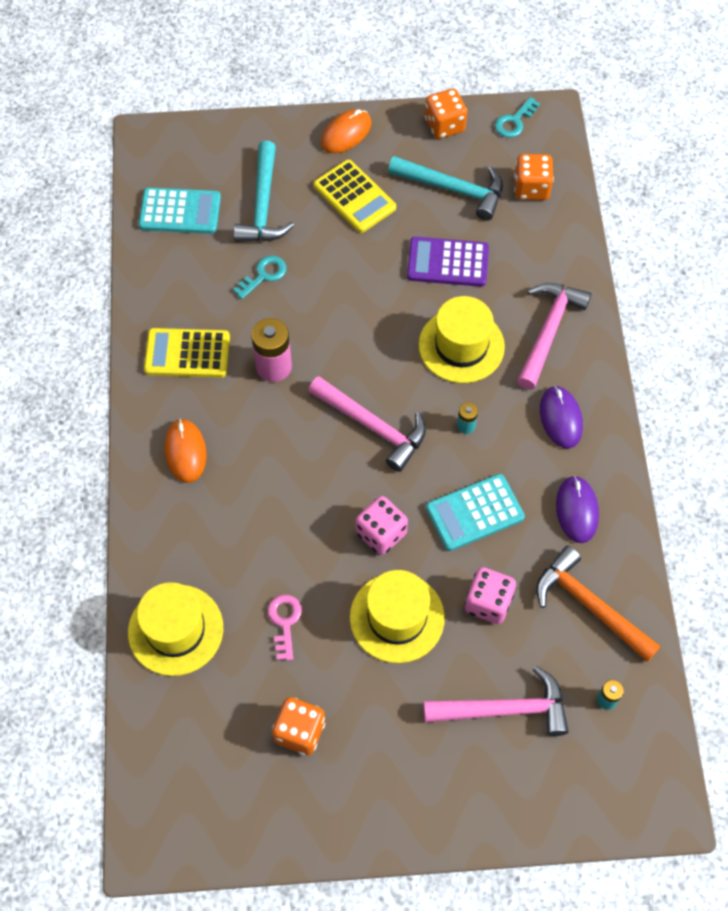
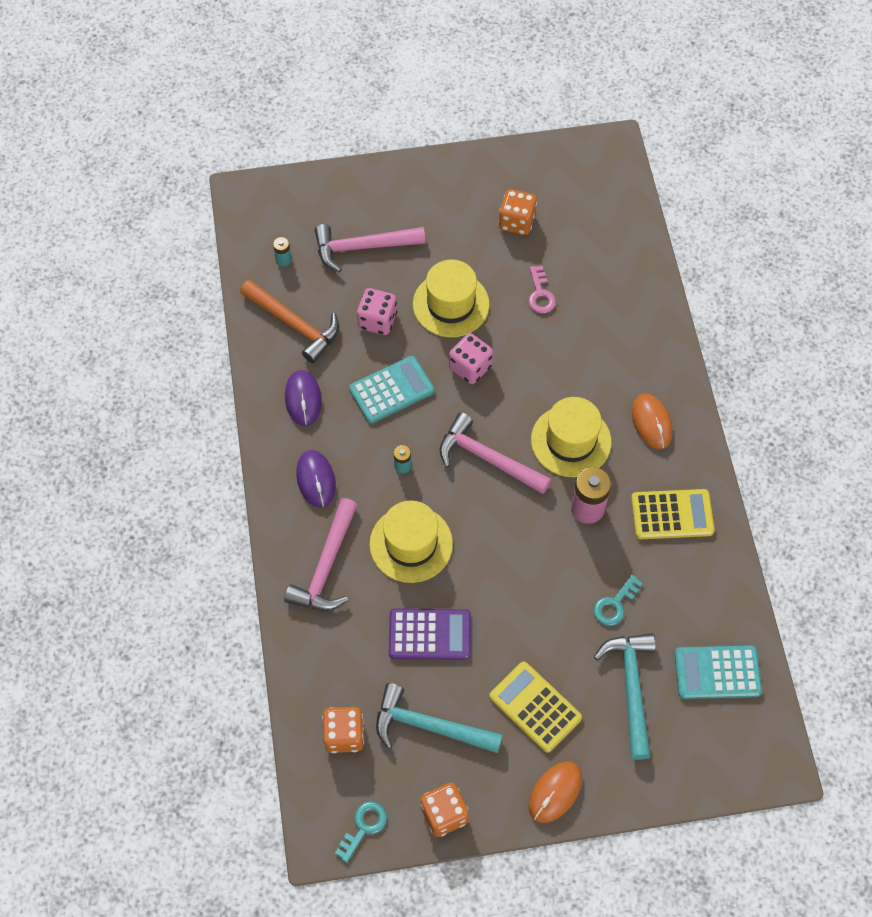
camera: 175 degrees right, 0 degrees up
(175, 630) = (626, 282): yellow hat -> yellow hat (571, 441)

